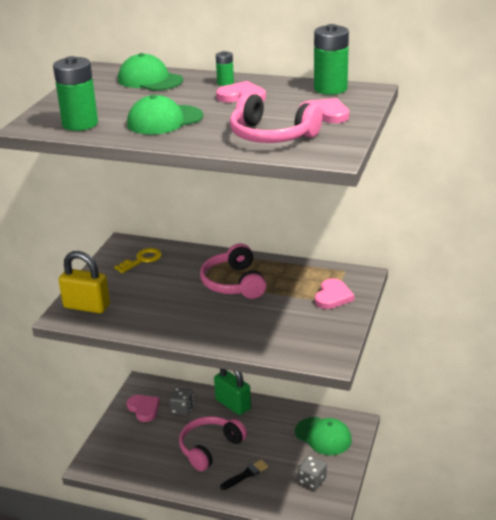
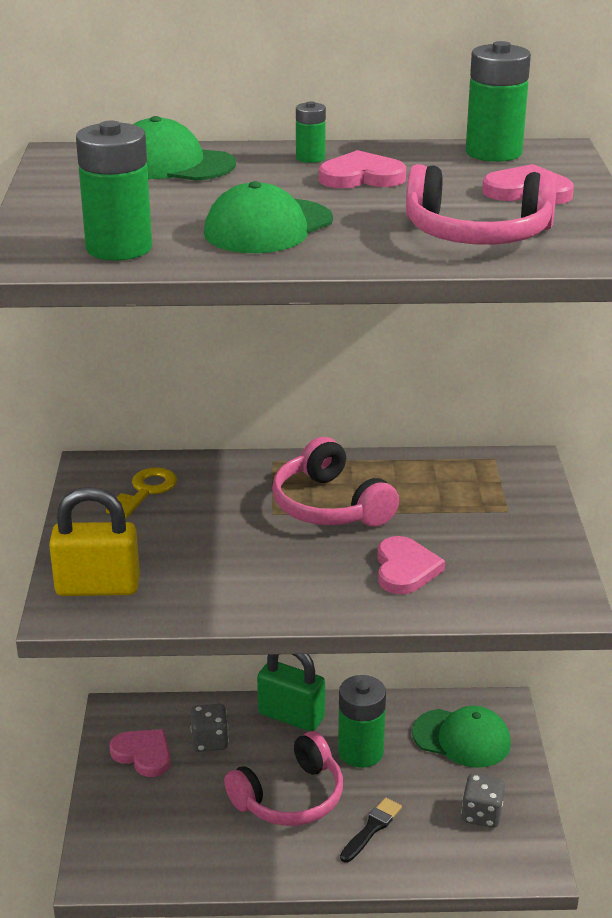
camera: 20 degrees left, 0 degrees up
(210, 448) = (290, 797): pink headphones -> pink headphones turned 150 degrees counterclockwise
(261, 432) = (360, 752): none -> green battery
(333, 296) = (503, 502): pink heart -> pink heart (405, 569)

